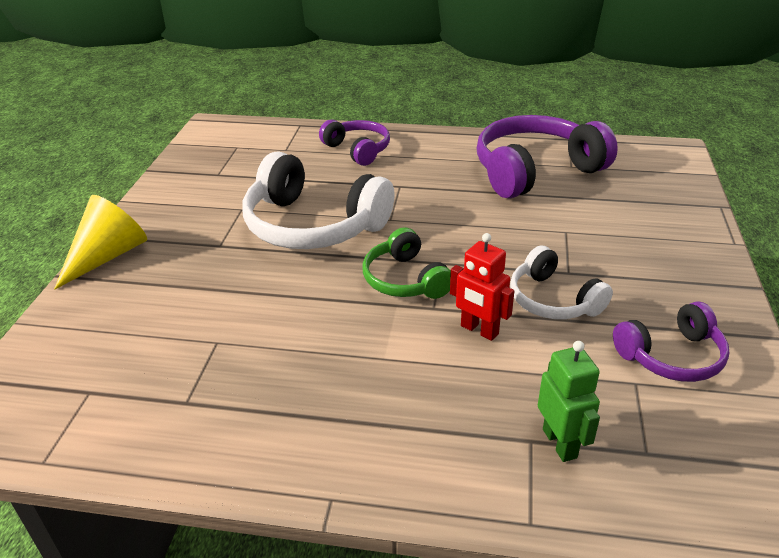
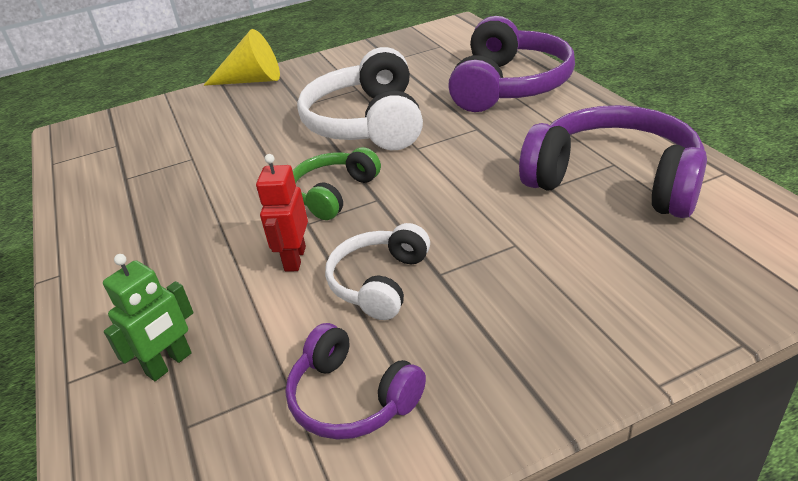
camera: 60 degrees right, 0 degrees up
(358, 150) = (510, 85): purple headphones -> purple headphones, size x1.77

